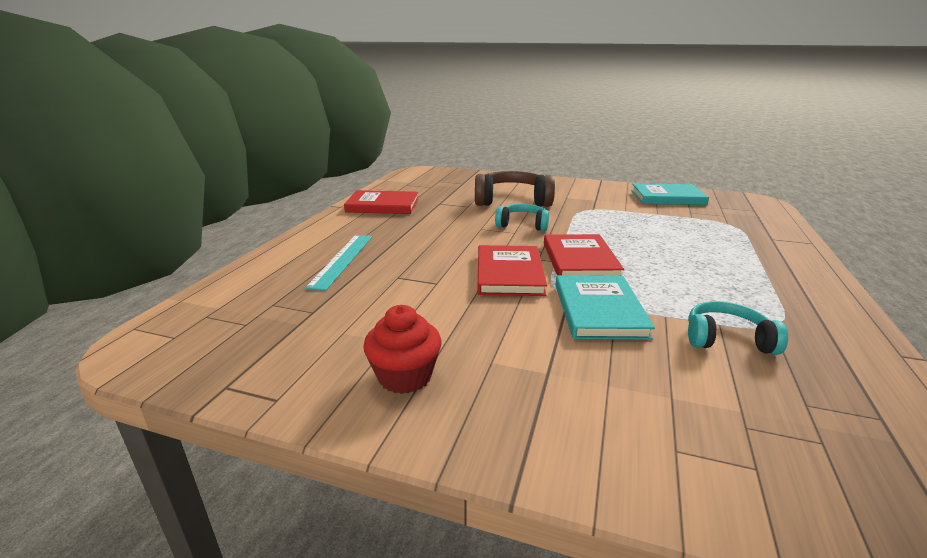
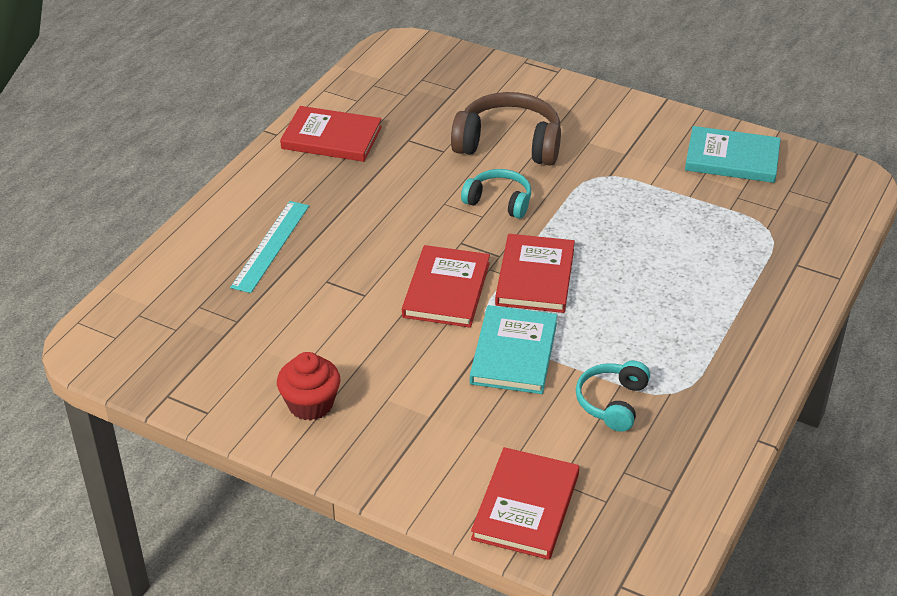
camera: 10 degrees right, 15 degrees up
(727, 339) = (612, 402): turquoise headphones -> turquoise headphones turned 90 degrees counterclockwise
(732, 464) = (526, 506): none -> red book

